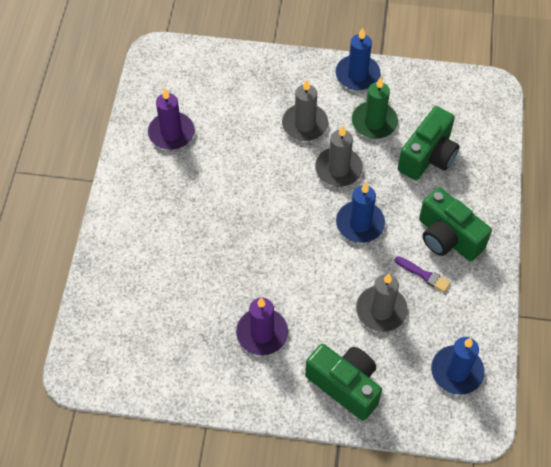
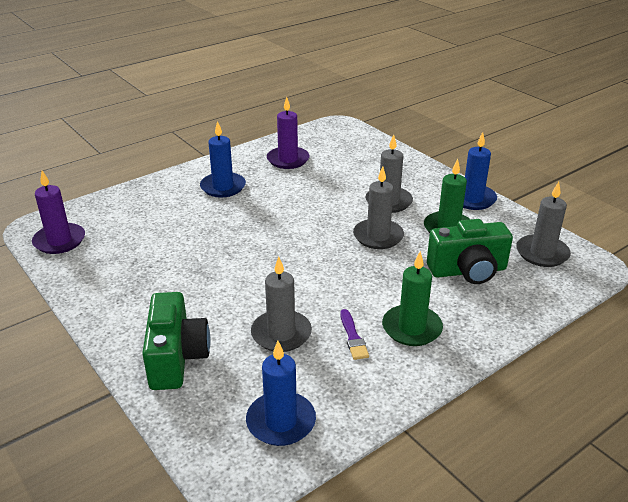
camera: 45 degrees right, 25 degrees down
(262, 333) = (173, 285): purple candle -> purple candle (59, 241)
(360, 223) = (347, 274): blue candle -> blue candle (223, 187)
(448, 237) = (411, 328): green camera -> green candle
(454, 101) = (542, 253): none -> grey candle

